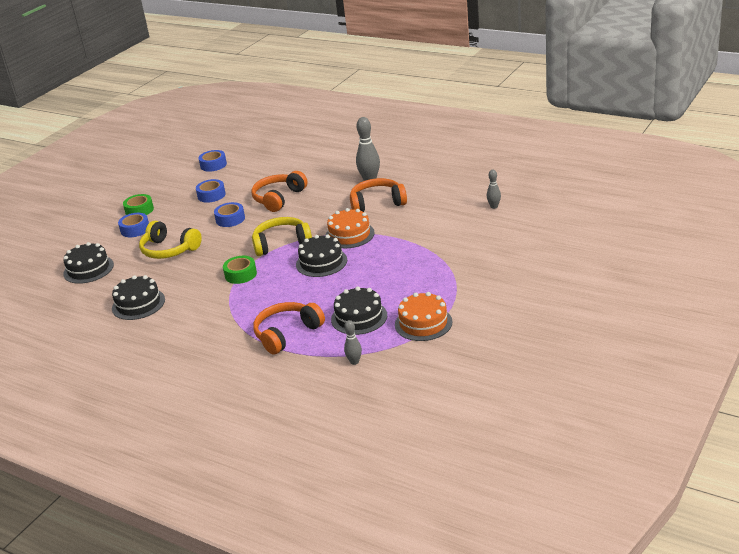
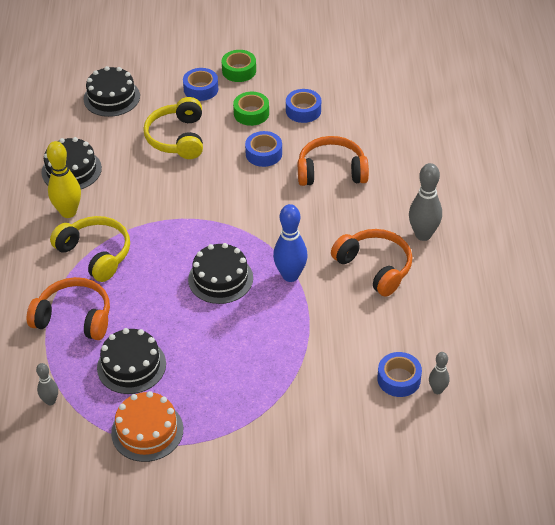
camera: 55 degrees right, 15 degrees up
(179, 314) = (68, 212): none -> yellow bowling pin
(213, 165) = (368, 76): blue tape -> blue tape (399, 379)
(240, 274) = (162, 221): green tape -> green tape (251, 113)
(281, 243) = (239, 224): yellow headphones -> yellow headphones (95, 254)
(349, 235) = (290, 275): orange cake -> blue bowling pin

